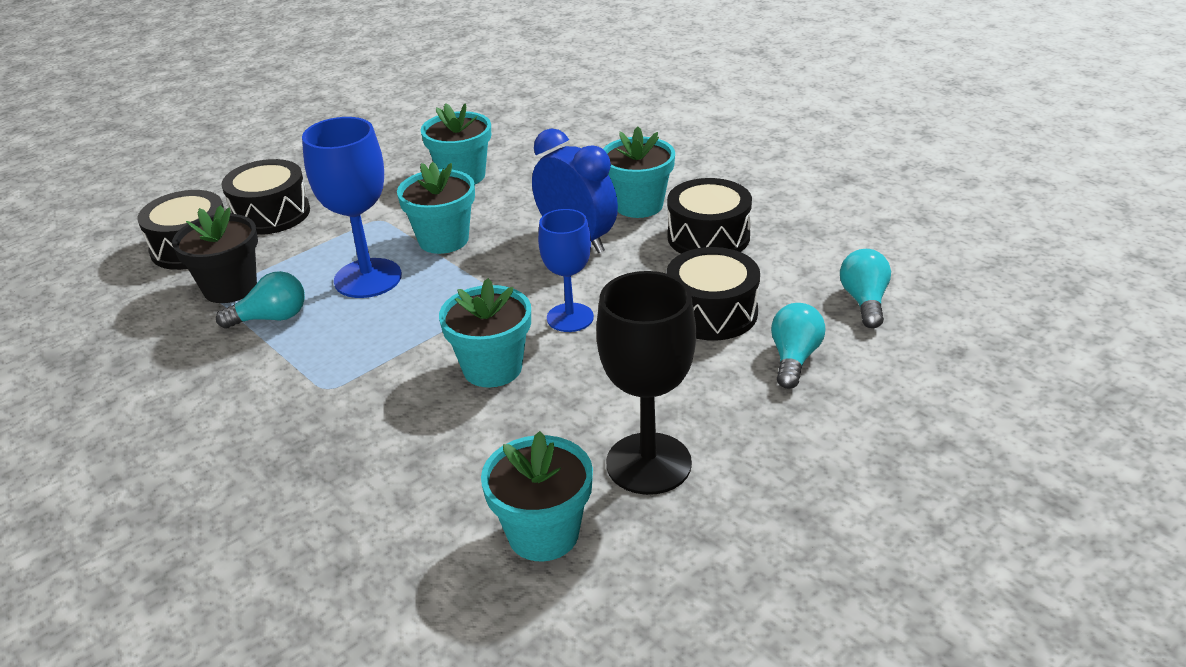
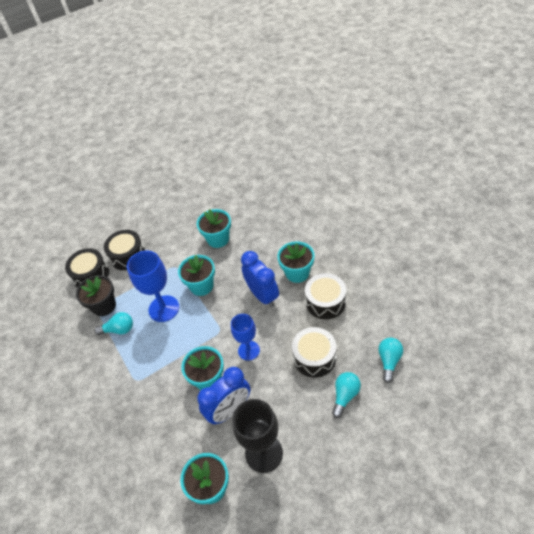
camera: 15 degrees right, 15 degrees up
(553, 408) = (229, 410): none -> blue clock

